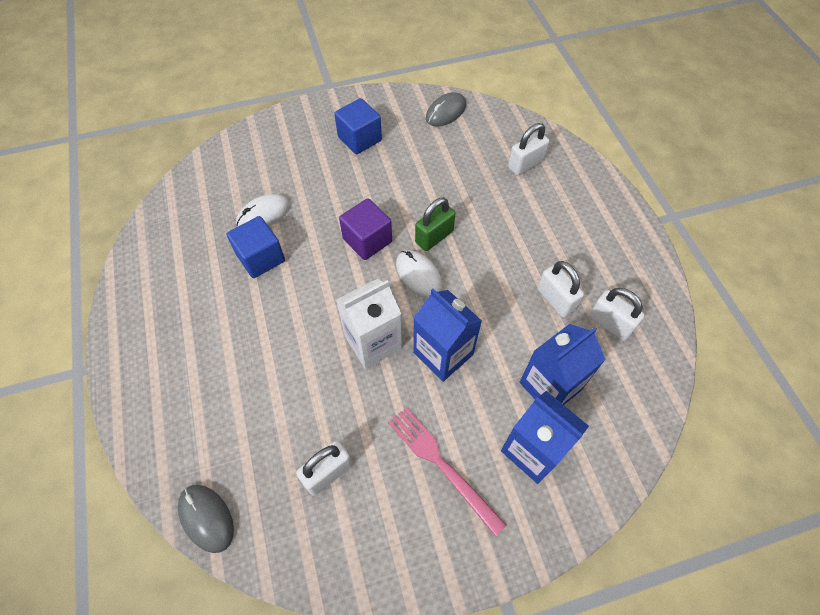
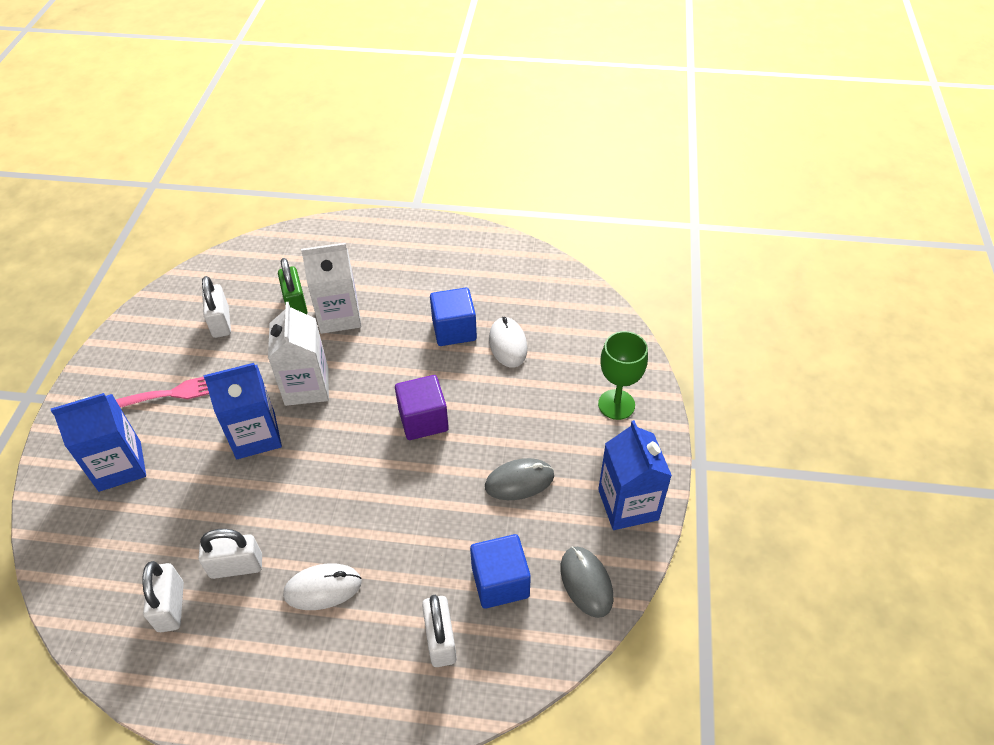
camera: 115 degrees right, 10 degrees down
(206, 518) = (246, 251): grey mouse -> grey mouse (519, 481)
(276, 359) = (339, 316): none -> white carton
(299, 133) = (616, 404): none -> green goblet
(359, 139) = (579, 462): blue cube -> blue cube (500, 582)
(418, 275) = (353, 449): white mouse -> white mouse (323, 588)
(434, 237) = (390, 483): green padlock -> green padlock (296, 304)
(550, 386) = (158, 510): blue carton -> blue carton (628, 504)
(610, 323) = (171, 607): white padlock -> white padlock turned 75 degrees counterclockwise

